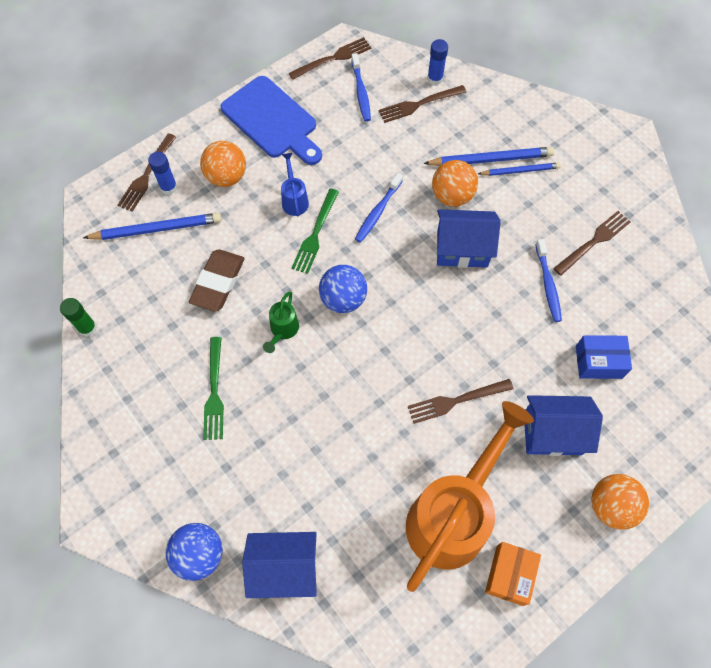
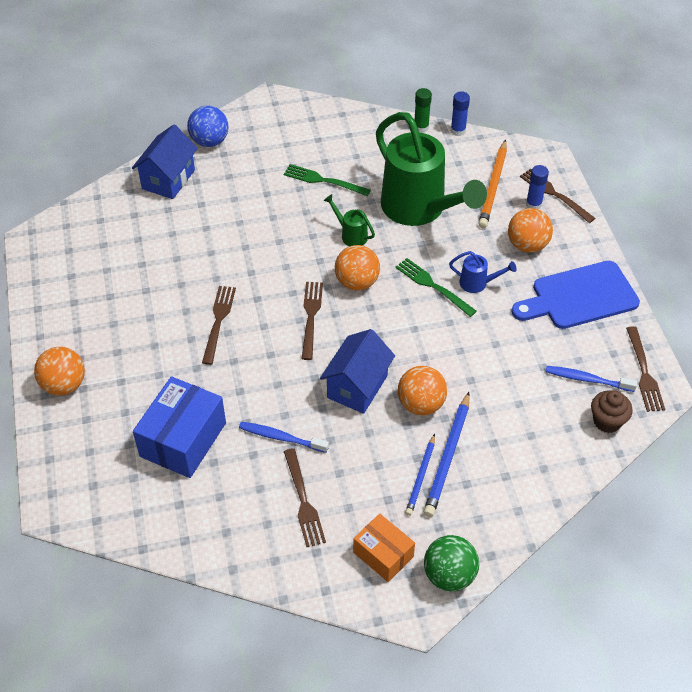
camera: 115 degrees right, 15 degrees down
(156, 229) = (493, 186): blue pencil -> orange pencil
(218, 282) = (419, 209): brown eraser -> green watering can
(343, 299) = (357, 282): blue ball -> orange ball
(378, 212) = (432, 339): blue toothbrush -> none
(395, 69) = (607, 421): none -> brown cupcake
(418, 104) = (549, 423): brown fork -> brown fork (311, 316)
(435, 79) = (579, 452): blue glue stick -> blue glue stick (458, 131)
(452, 515) = (133, 282): orange watering can -> none
(509, 575) = (68, 297): orange box -> orange box (383, 554)
(552, 433) = (147, 374): blue house -> none
(588, 125) = (449, 575): none -> green ball
(598, 362) = (183, 439): blue box -> blue box, size x1.63

